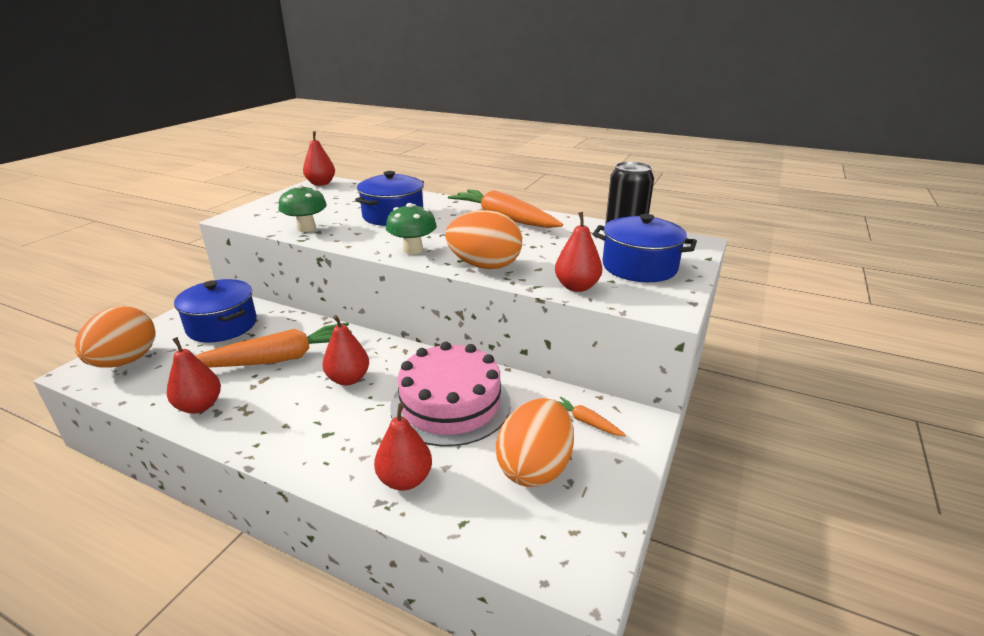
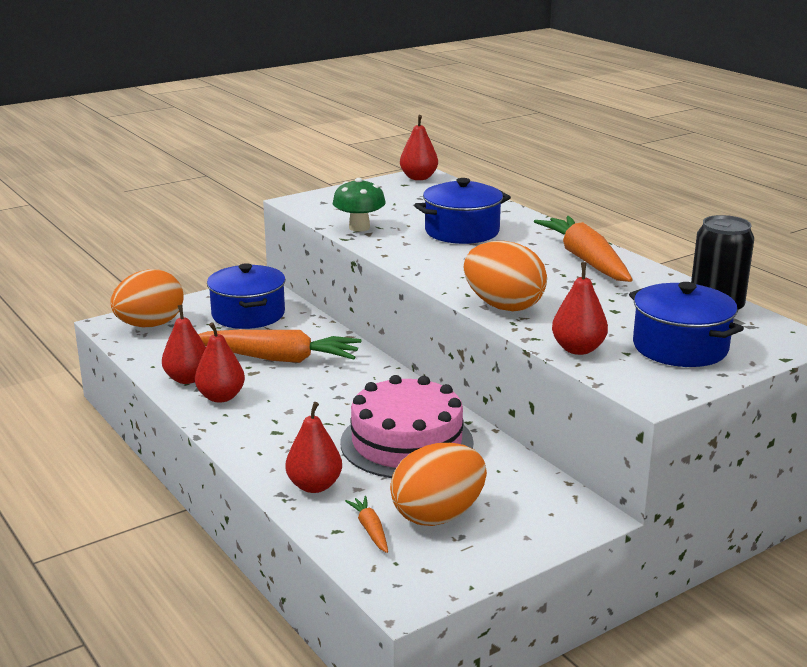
camera: 30 degrees right, 5 degrees down
(348, 379) = (328, 393): red pear -> red pear (221, 397)
(413, 250) = (445, 273): green mushroom -> none
(586, 422) = (529, 498): orange carrot -> orange carrot (370, 529)

